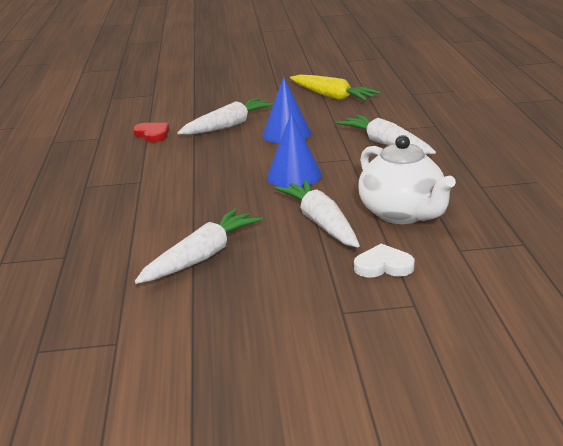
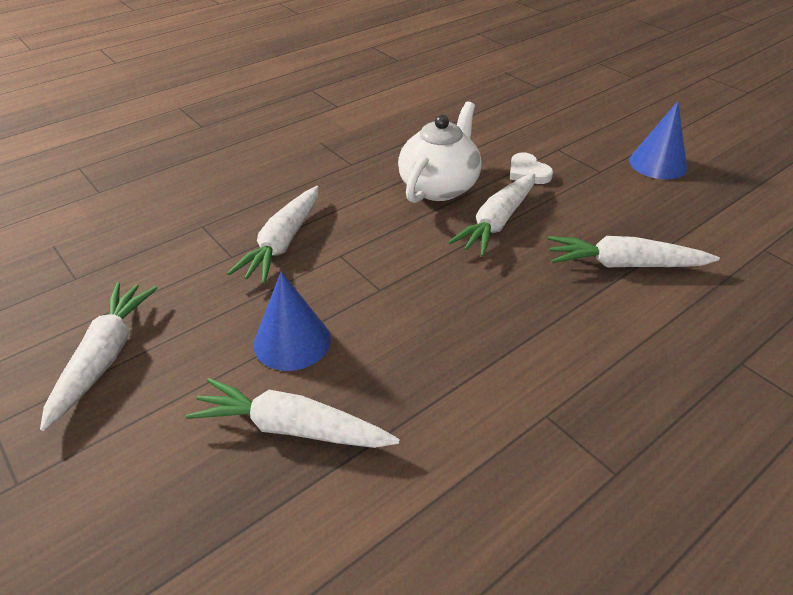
camera: 125 degrees left, 15 degrees up
(152, 134) = (387, 523): red heart -> none
(294, 175) = (416, 279): blue cone -> blue cone (657, 164)
(332, 97) = (104, 357): yellow carrot -> white carrot

